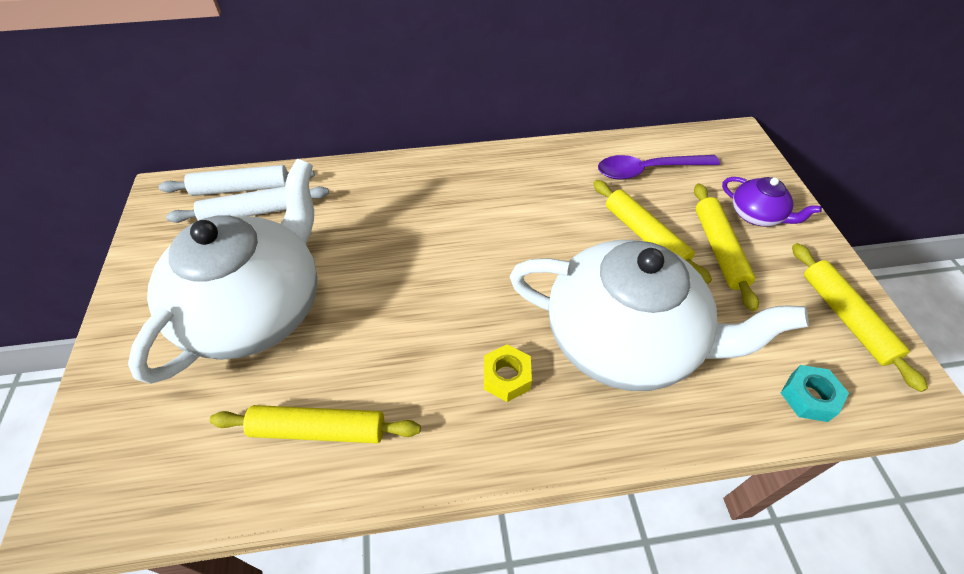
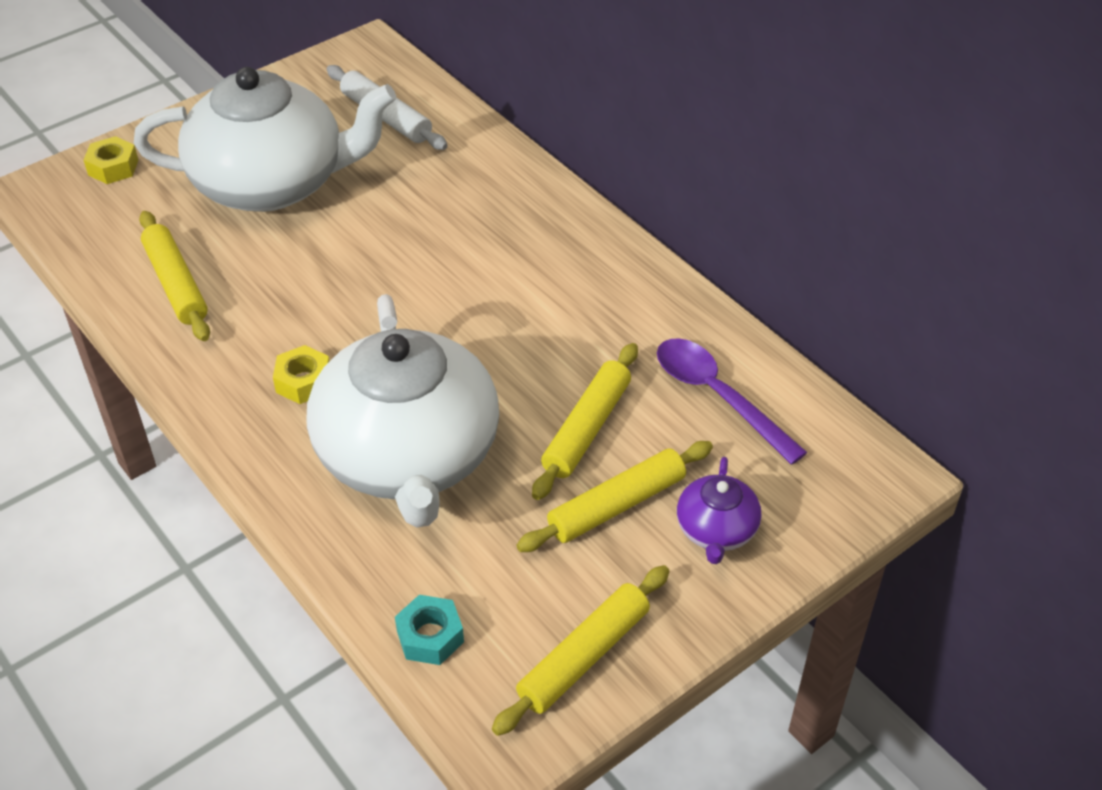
camera: 60 degrees right, 5 degrees down
(108, 425) = (113, 167): none -> yellow nut
(242, 188) = (412, 92): white rolling pin -> none

